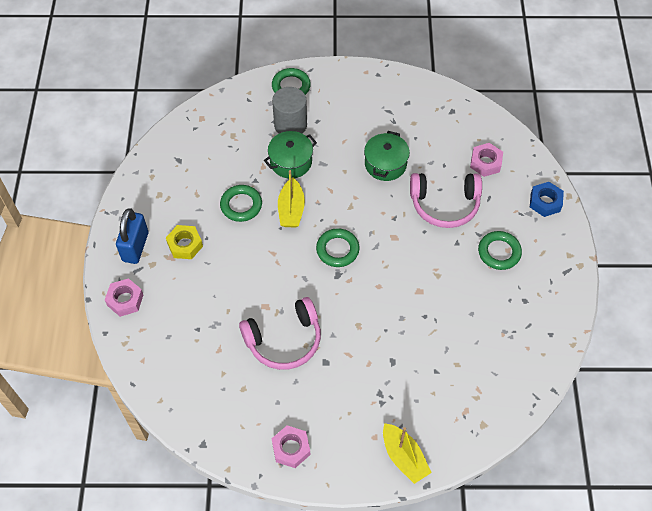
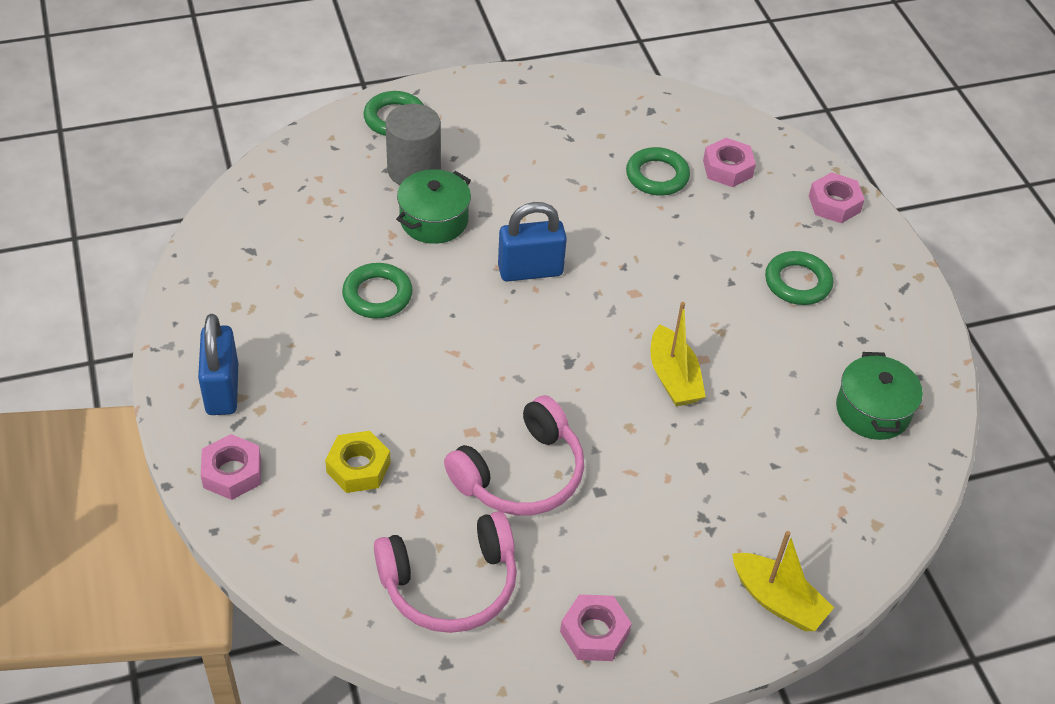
camera: 20 degrees left, 10 degrees down
(185, 245) = (305, 370): yellow nut -> yellow nut (358, 467)
(291, 210) = (460, 286): yellow boat -> yellow boat (673, 377)
(336, 208) = (530, 270): none -> blue padlock
(337, 250) = (555, 327): green ring -> green ring (657, 176)
(385, 164) = (581, 197): green pot -> green pot (872, 410)
(444, 204) = (691, 234): pink headphones -> pink headphones (450, 584)
(545, 202) = (834, 204): blue nut -> pink nut

